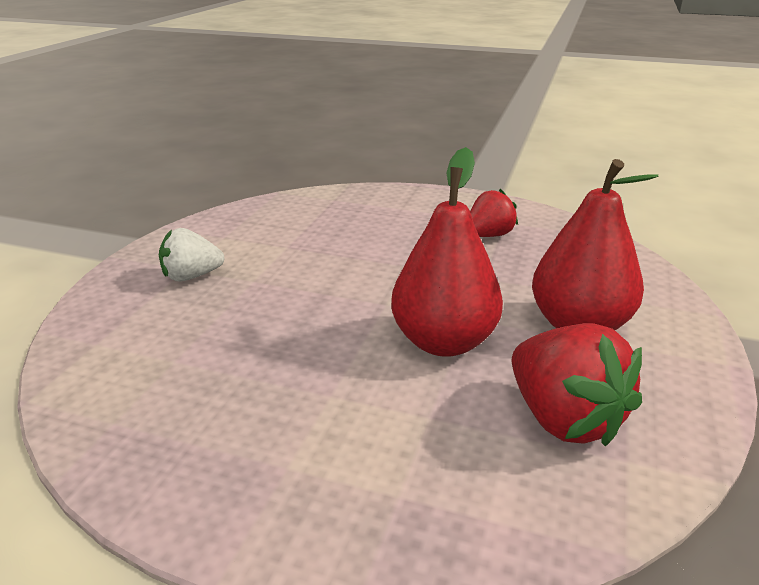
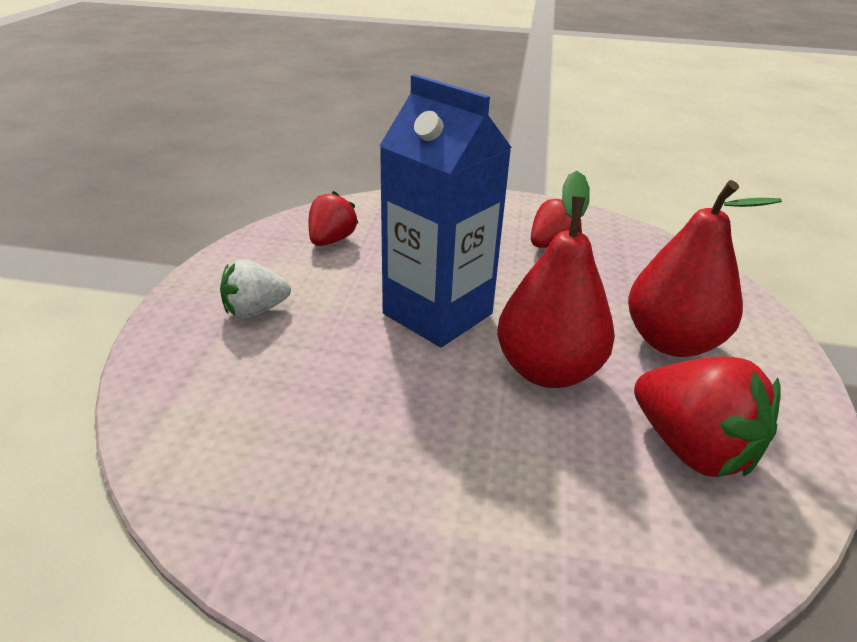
camera: 10 degrees left, 5 degrees up
(280, 223) = (331, 240): none -> red strawberry
(356, 288) = (437, 314): none -> blue carton

